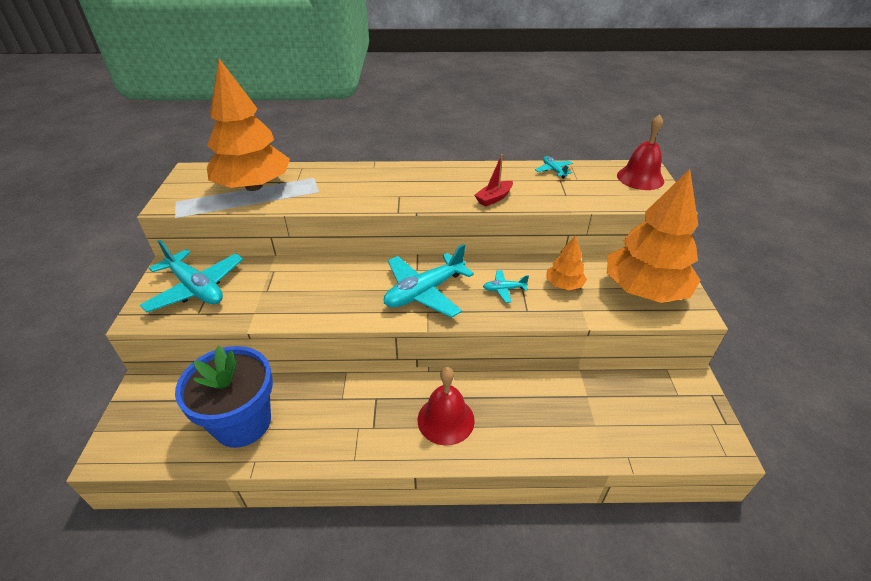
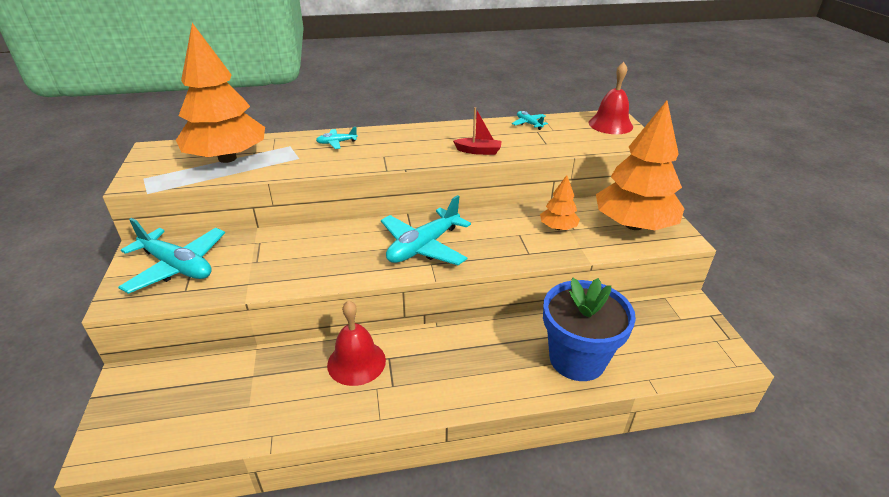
camera: 10 degrees left, 5 degrees down
(242, 423) = (250, 399): blue flower pot -> blue flower pot (577, 359)
(446, 419) = (465, 369): red bell -> red bell (356, 362)
(494, 198) = (478, 151): red boat -> red boat turned 120 degrees counterclockwise
(504, 289) = (502, 237): turquoise plane -> turquoise plane (336, 143)

